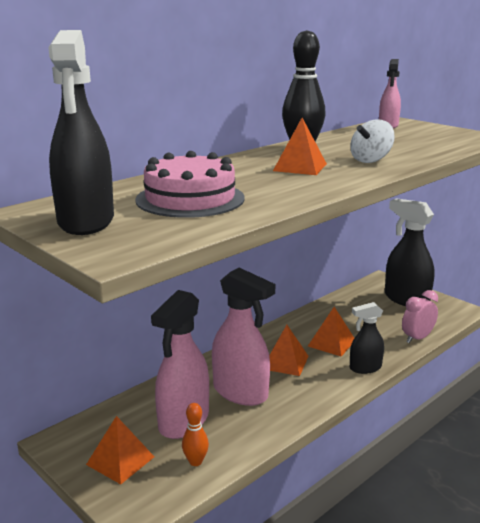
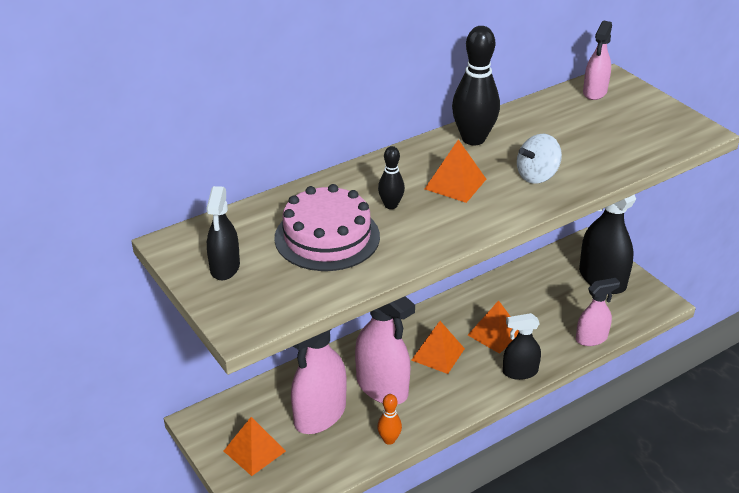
camera: 10 degrees right, 15 degrees up
(86, 221) = (225, 268): black spray bottle -> black spray bottle, size x0.58
(195, 461) = (322, 461): orange bowling pin -> orange bowling pin (389, 440)
(245, 180) = (391, 205): none -> black bowling pin
(417, 338) = (591, 338): pink clock -> pink spray bottle

